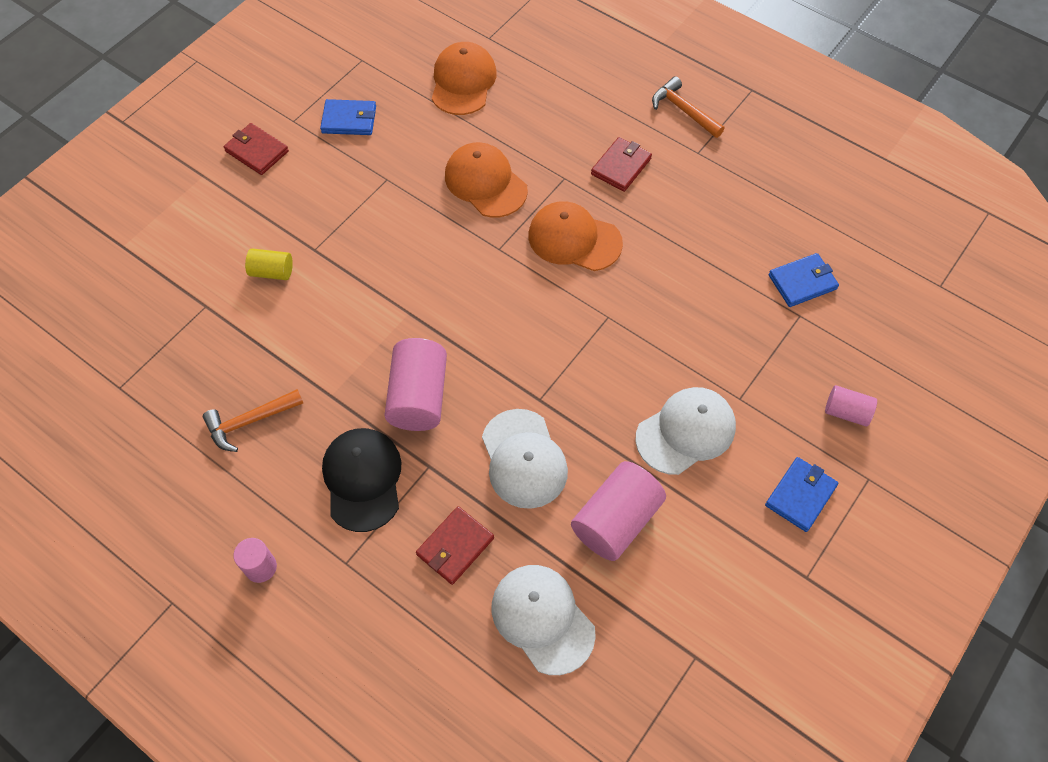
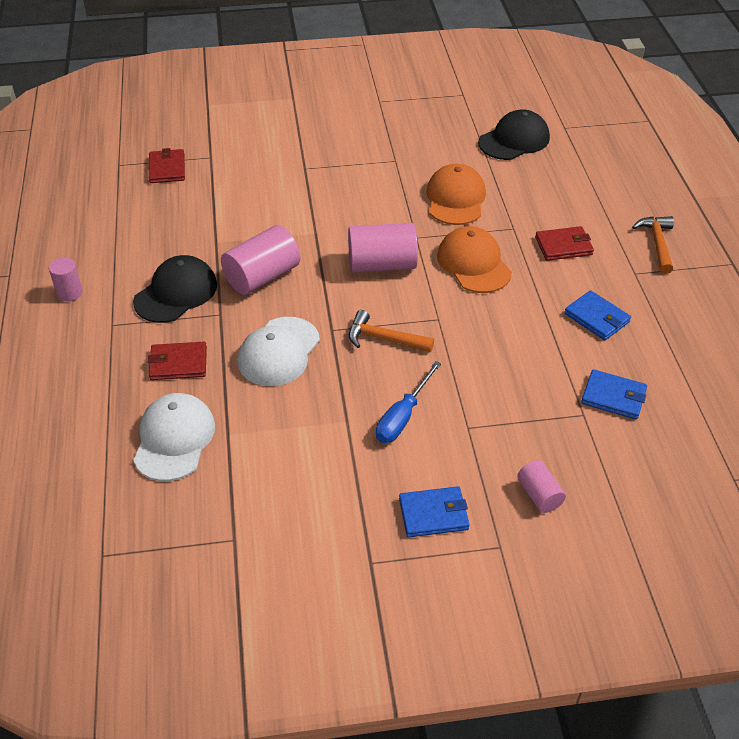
camera: 45 degrees right, 15 degrees down
(250, 421) = (158, 224): orange hammer -> orange hammer (384, 338)
(257, 151) = (338, 103): red wallet -> red wallet (167, 168)
(272, 272) = (267, 164): yellow cylinder -> none
(349, 120) = (413, 119): blue wallet -> blue wallet (597, 318)
(463, 82) = (514, 140): orange cap -> black cap
(616, 520) = (289, 427): pink cylinder -> pink cylinder (382, 264)
(686, 432) = (402, 416): white cap -> blue screwdriver

